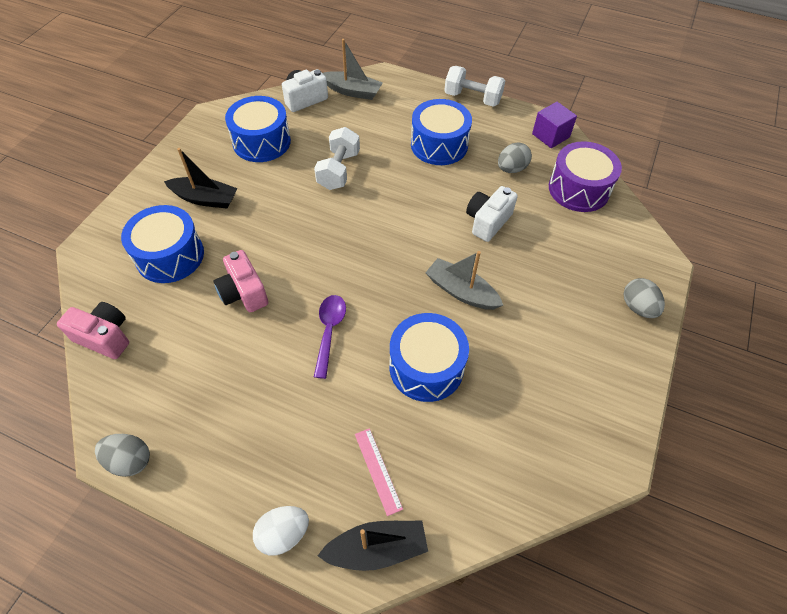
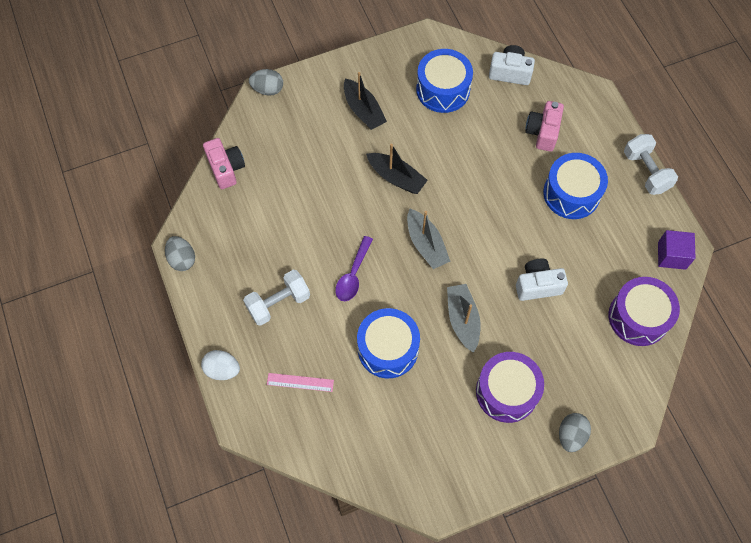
camera: 45 degrees right, 10 degrees up
(170, 256) = (306, 139): blue drum -> none
(244, 293) = (327, 204): pink camera -> pink camera (542, 132)
(329, 331) = (353, 275): purple spoon -> purple spoon turned 150 degrees clockwise
(338, 170) = (474, 157): white dumbbell -> white dumbbell (278, 303)
(352, 91) = (554, 92): grey boat -> grey boat (426, 244)
(377, 548) = (260, 421): black boat -> black boat (396, 177)
(378, 470) = (300, 382): pink ruler -> pink ruler turned 75 degrees clockwise
(511, 169) = (605, 258): grey egg -> grey egg (267, 89)
(557, 317) = (506, 392): none -> purple drum

